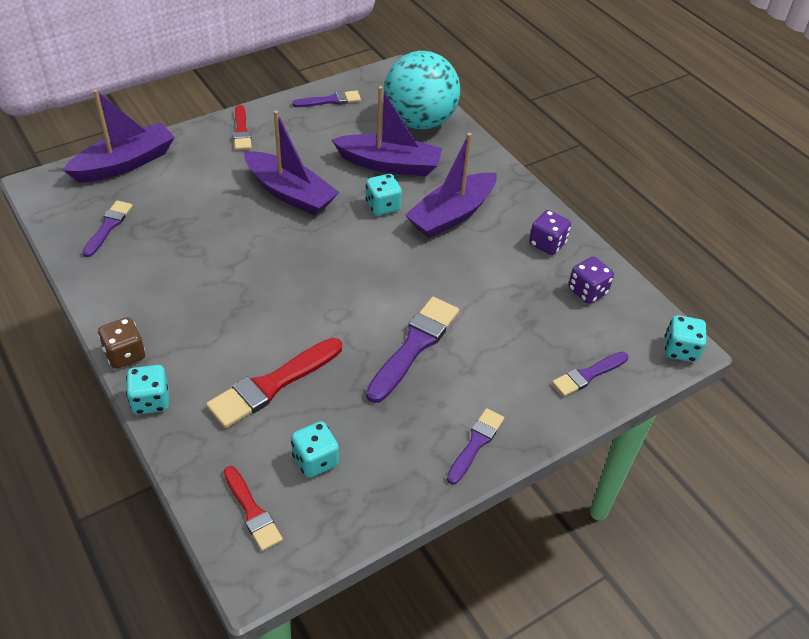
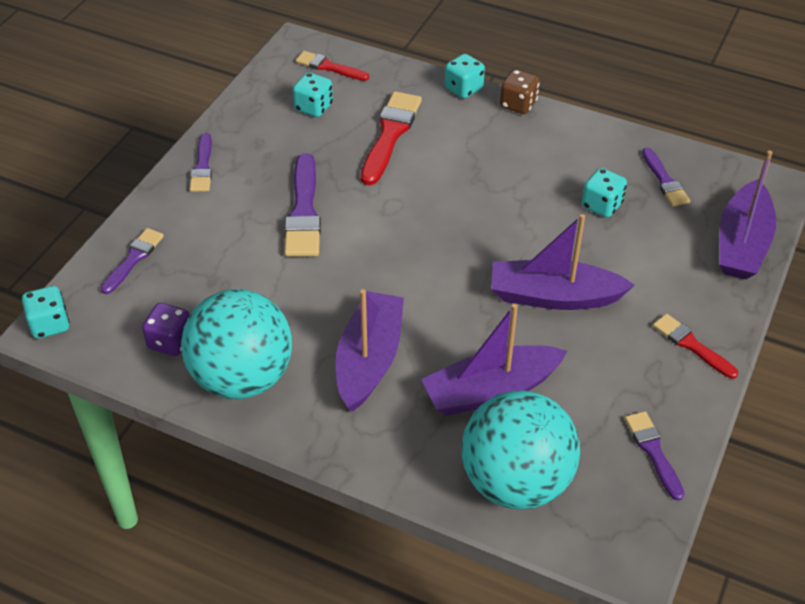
camera: 150 degrees right, 0 degrees up
(330, 100) = (653, 451): purple brush -> purple brush turned 120 degrees clockwise
(383, 206) = (449, 331): turquoise dice -> turquoise dice (601, 205)
(547, 244) = (242, 378): purple dice -> turquoise ball

